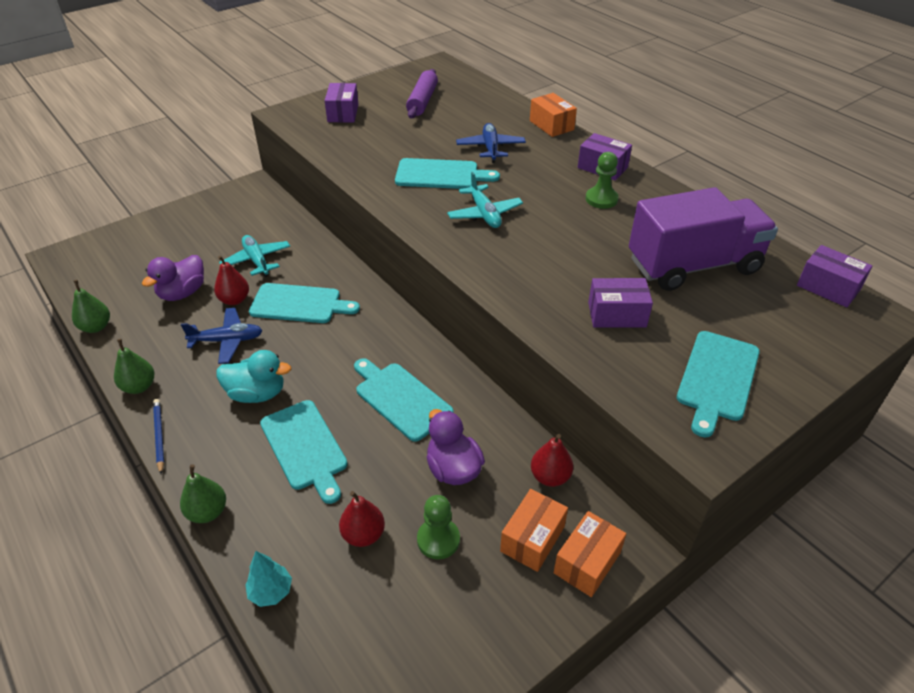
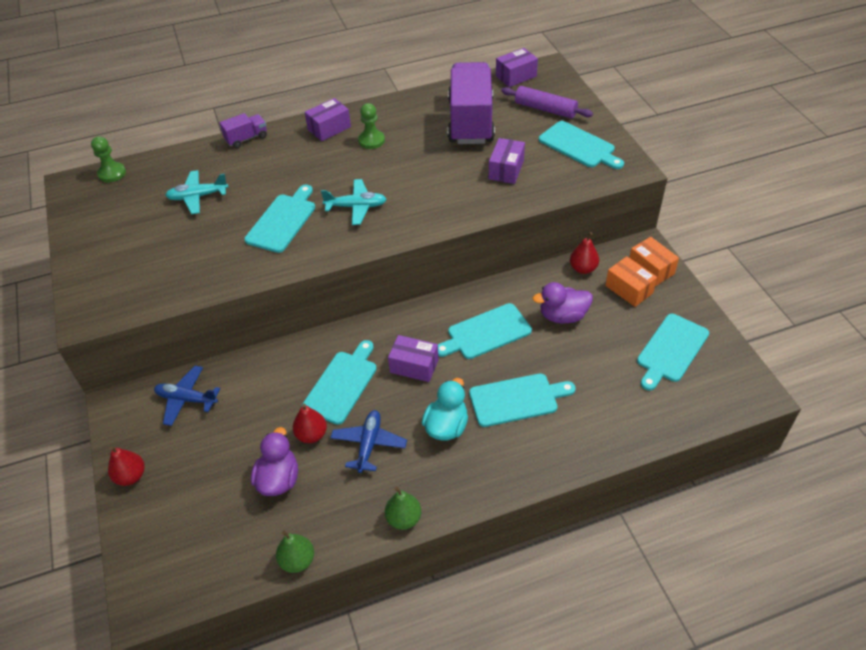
camera: 70 degrees left, 5 degrees up
(159, 436) = (472, 502): blue pencil -> none
(182, 293) = (278, 479): purple duck -> purple duck turned 135 degrees counterclockwise
(207, 512) = (564, 469): green pear -> none
(257, 261) = (258, 412): turquoise plane -> turquoise plane (198, 196)
(271, 592) = (642, 433): turquoise tree -> none
(343, 113) = (121, 270): purple box -> purple box (414, 366)
(363, 534) = (606, 375): red pear -> red pear (131, 476)
(422, 101) = (141, 209): purple rolling pin -> purple rolling pin (545, 109)
(429, 611) = (671, 350): none -> turquoise cutting board
(438, 539) = (619, 335): green pawn -> green pawn (112, 173)
(490, 148) = (259, 182): blue plane -> blue plane (186, 399)
(551, 125) = (246, 138): orange box -> purple truck

